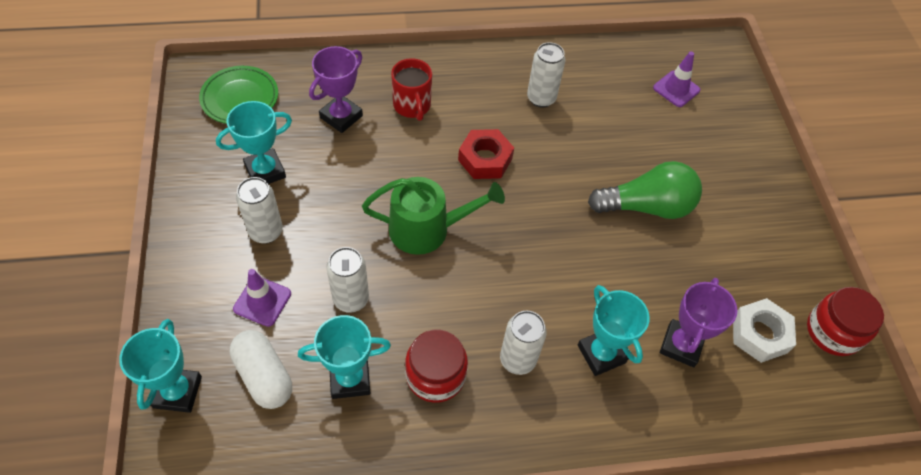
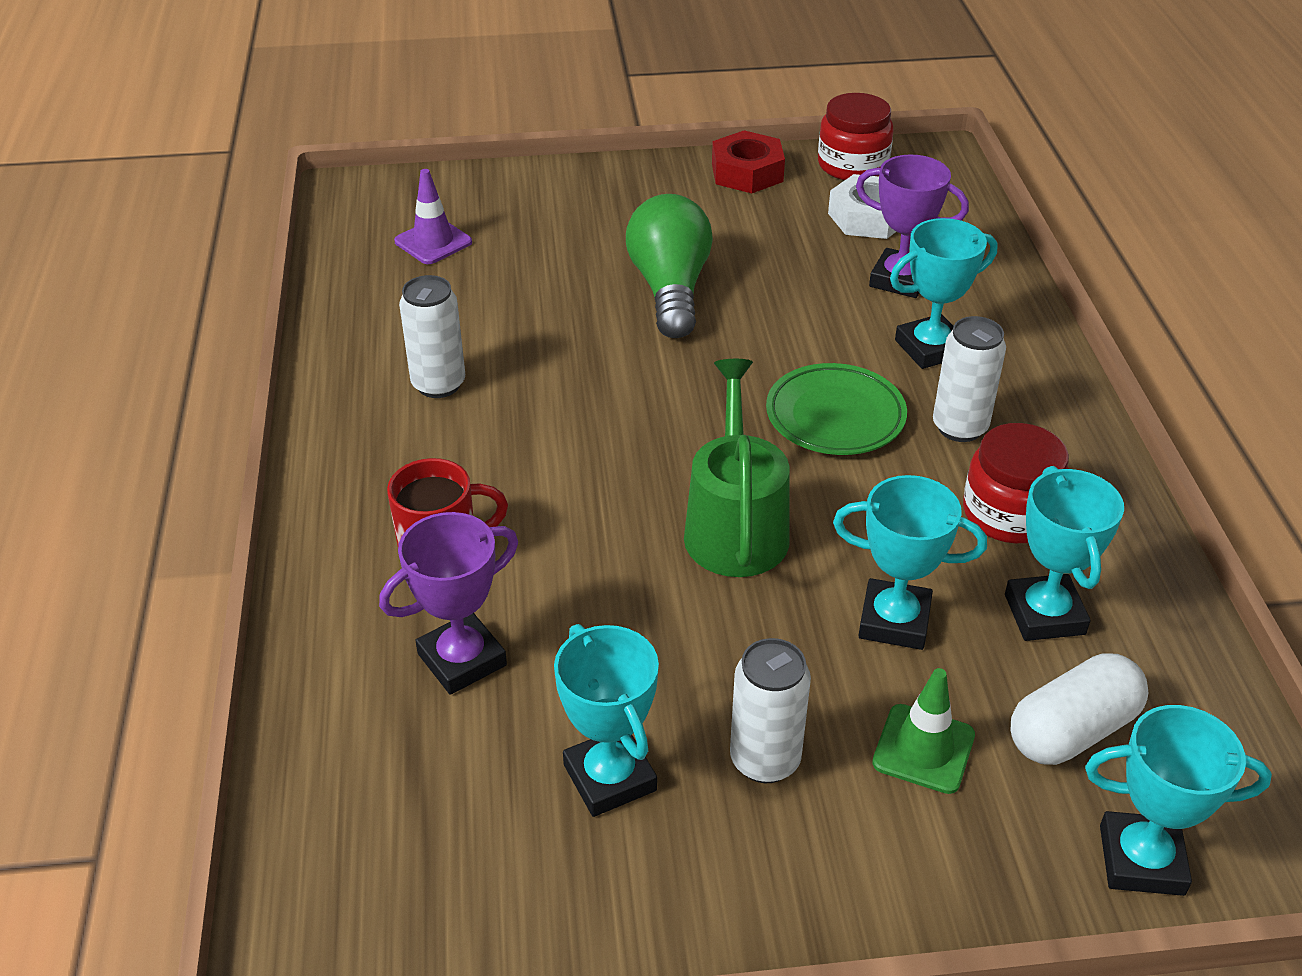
camera: 85 degrees left, 15 degrees down
(240, 98) = (389, 851): green plate -> green plate (835, 416)
(262, 301) = (923, 749): purple traffic cone -> green traffic cone
(341, 117) = (462, 659): purple trophy -> purple trophy turned 75 degrees counterclockwise
(351, 299) = (894, 621): white can -> turquoise trophy
(485, 159) = (578, 454): red nut -> red nut (747, 172)

